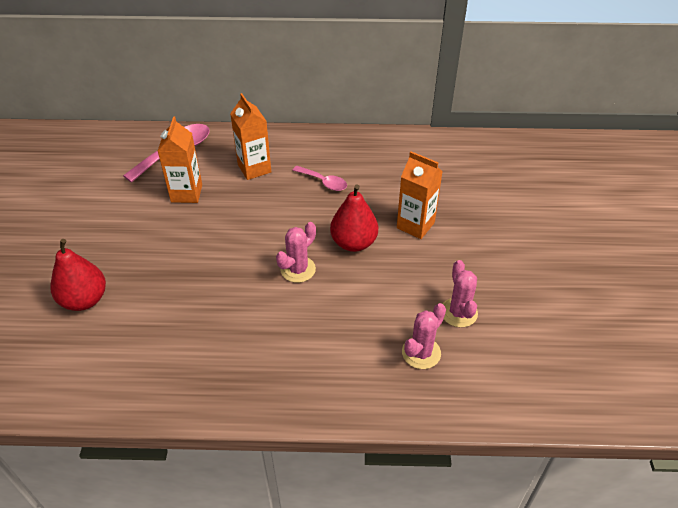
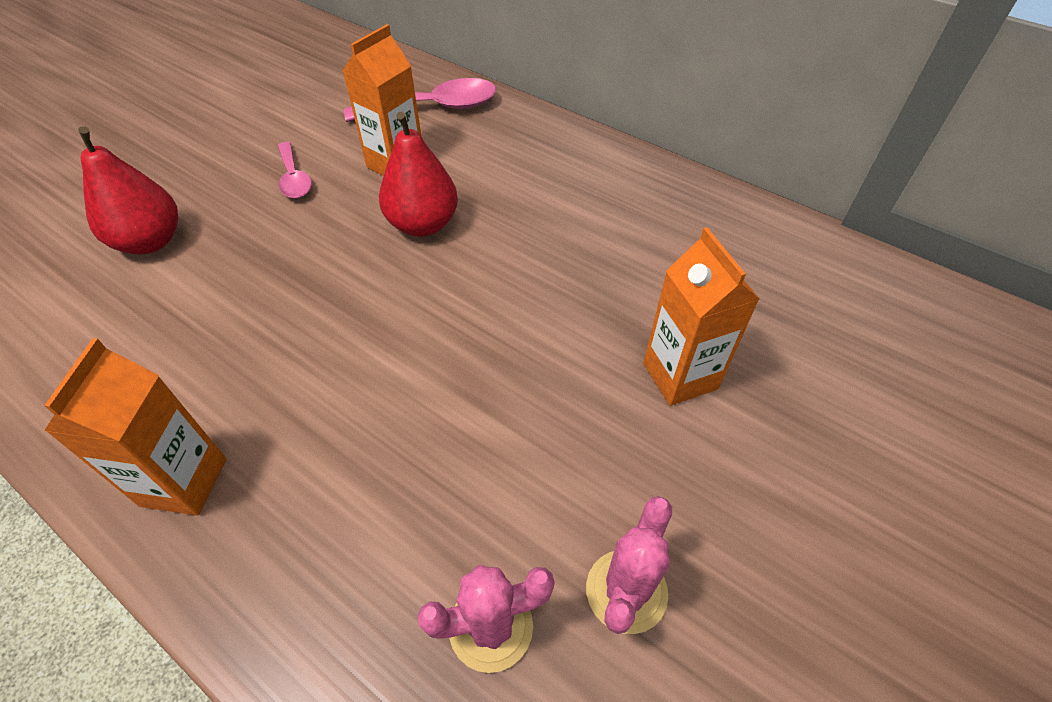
camera: 35 degrees right, 5 degrees up
(254, 168) = (511, 170): orange carton -> orange carton (184, 482)
(298, 269) = (432, 347): pink cactus -> none
(324, 182) = (590, 233): pink spoon -> pink spoon (294, 178)
(353, 243) = (552, 351): red pear -> red pear (422, 224)

